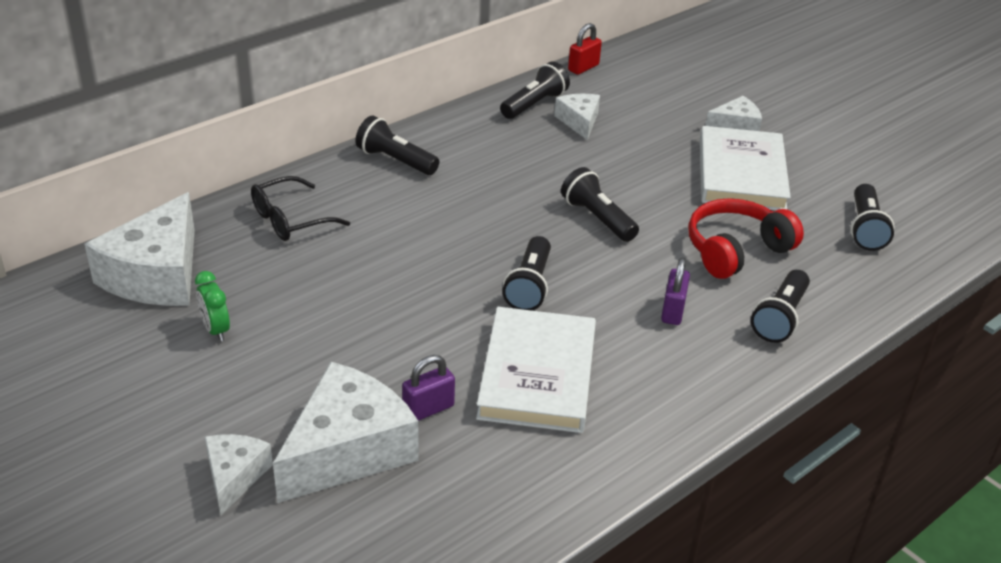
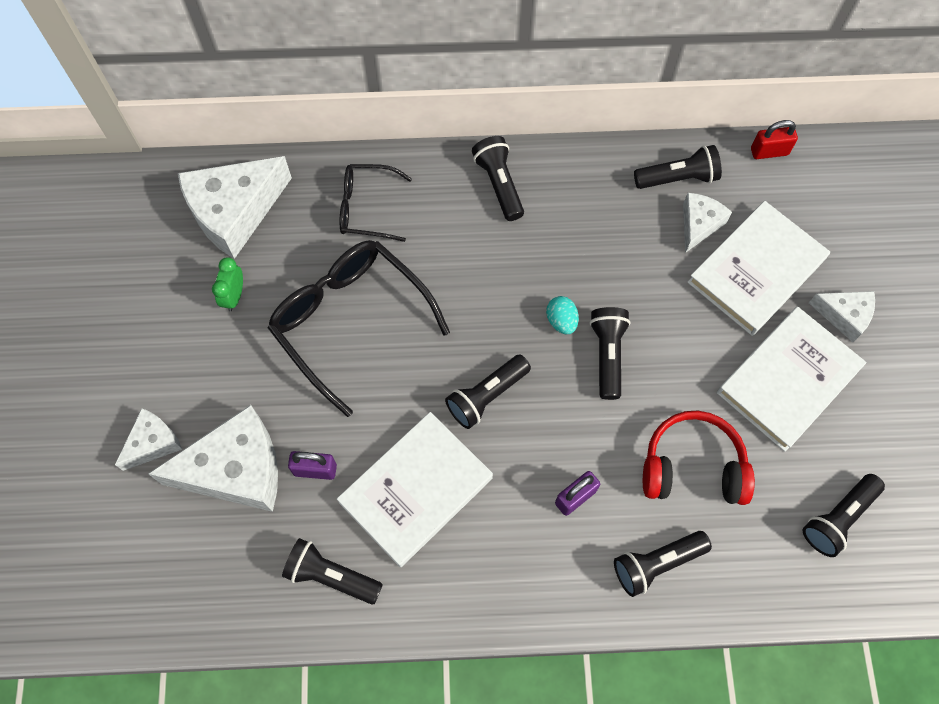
camera: 40 degrees right, 30 degrees up
(352, 296) = (350, 321): none -> black glasses
(526, 474) = (331, 576): none -> black flashlight
(538, 215) = (561, 321): none -> turquoise egg
(649, 129) = (756, 271): none -> white book

